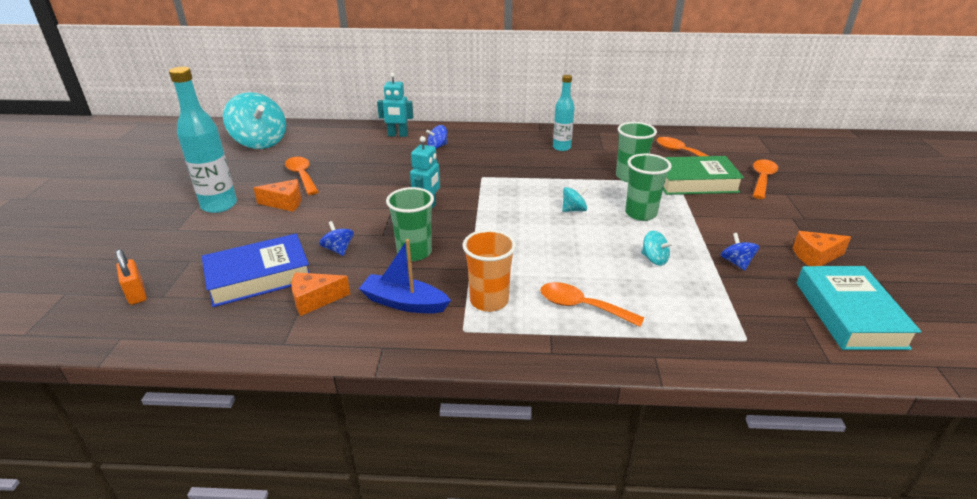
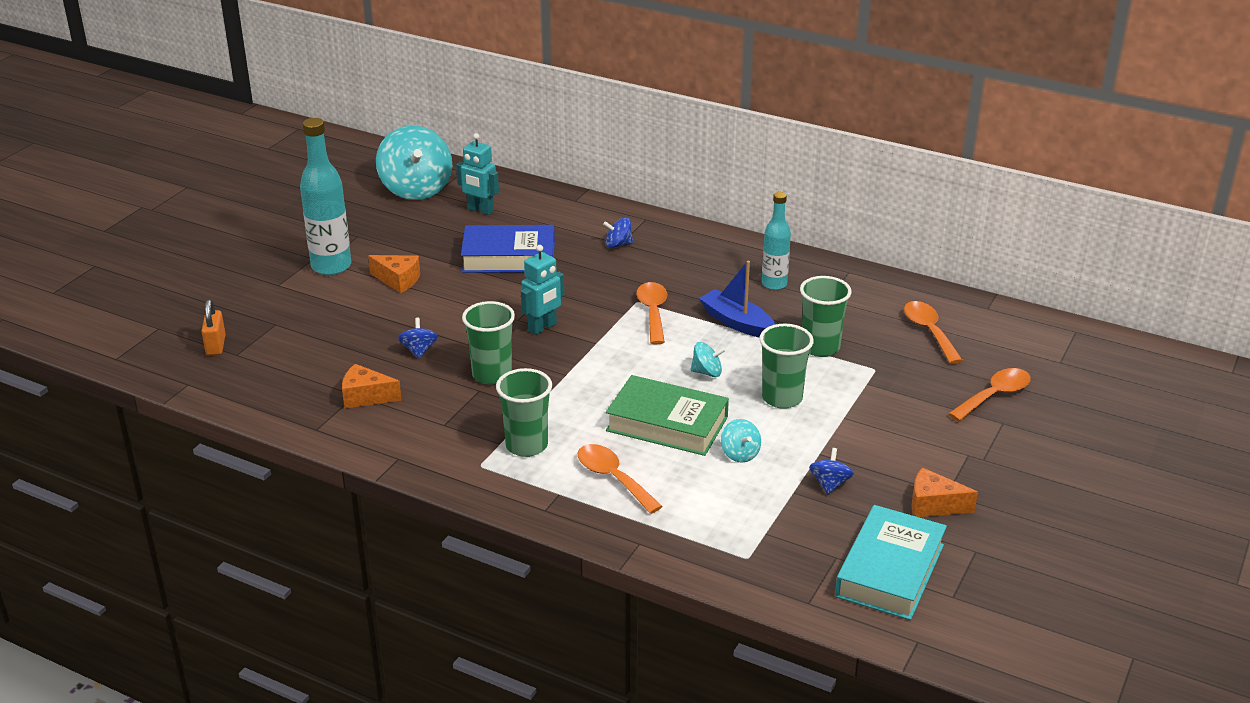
camera: 25 degrees right, 0 degrees up
(259, 276) = (329, 358): blue book -> blue book (509, 257)
(302, 176) = (435, 249): orange spoon -> orange spoon (653, 312)
(398, 135) = (582, 216): turquoise robot -> turquoise robot (480, 210)
(404, 303) = (445, 423): blue boat -> blue boat (737, 322)
(489, 301) = (526, 445): orange cup -> green cup
(694, 182) = (897, 376): green book -> green book (667, 424)

